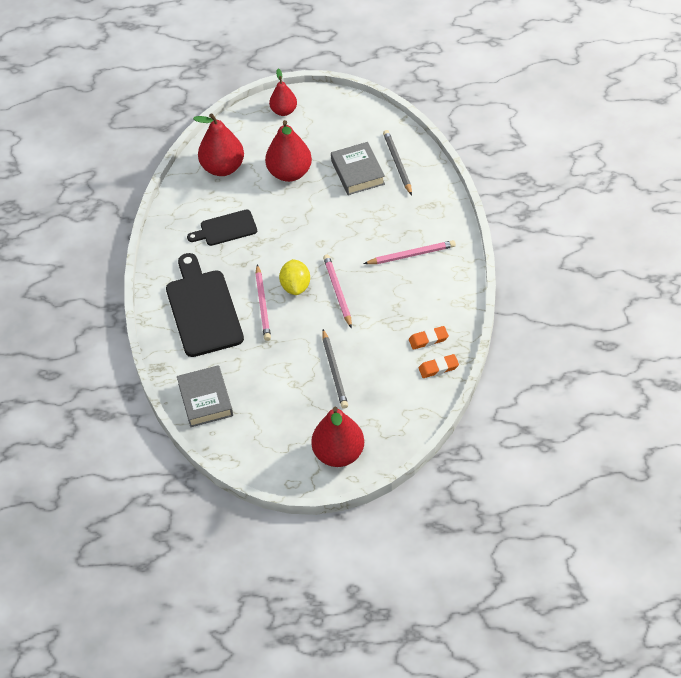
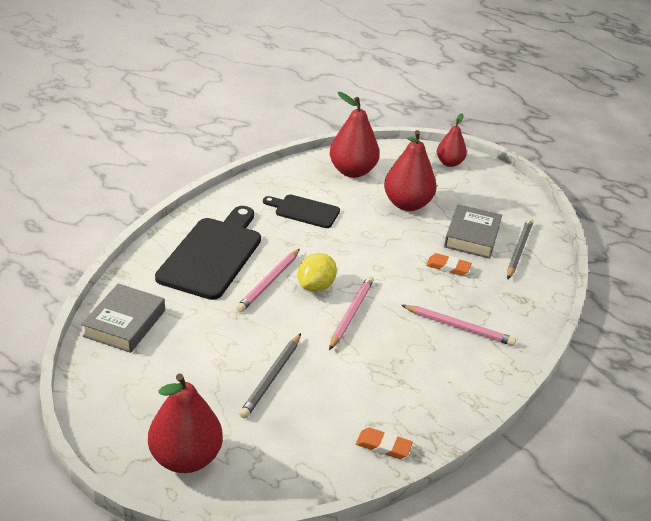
camera: 30 degrees right, 15 degrees down
(428, 339) = (400, 412): orange eraser -> orange eraser (448, 267)

